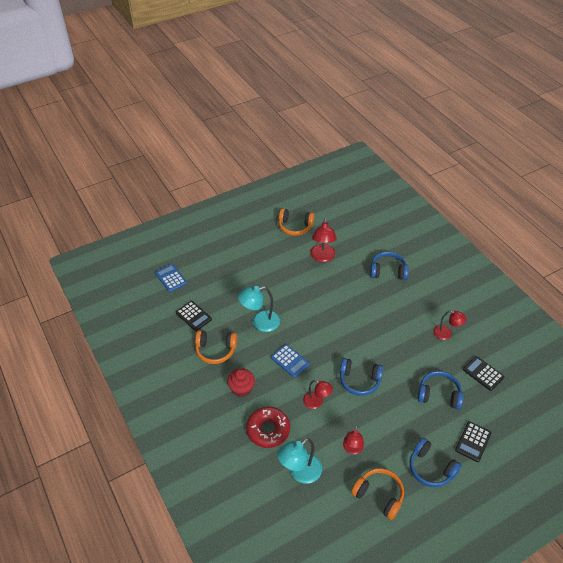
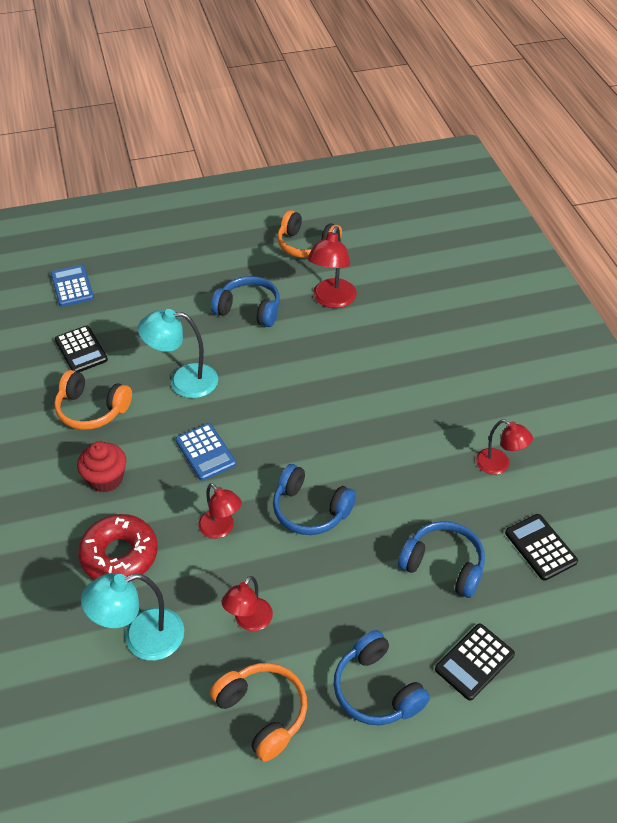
camera: 15 degrees right, 0 degrees up
(388, 271) = (435, 342): blue headphones -> blue headphones (249, 309)

